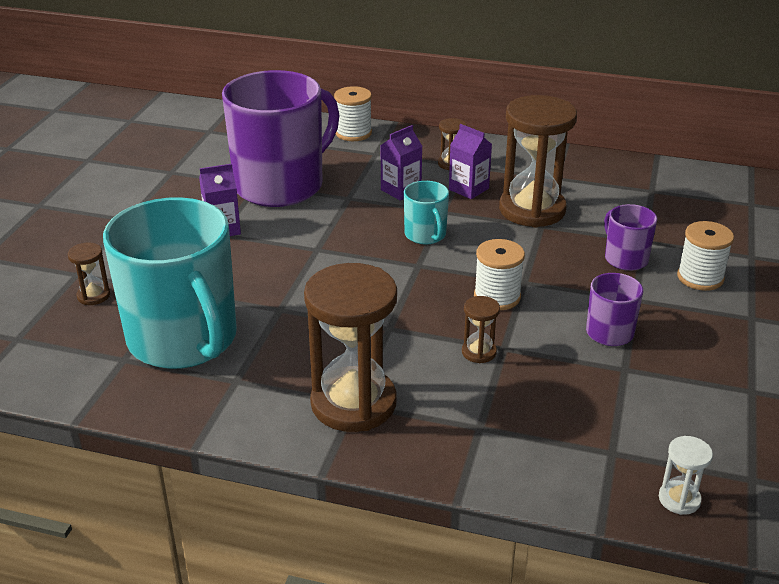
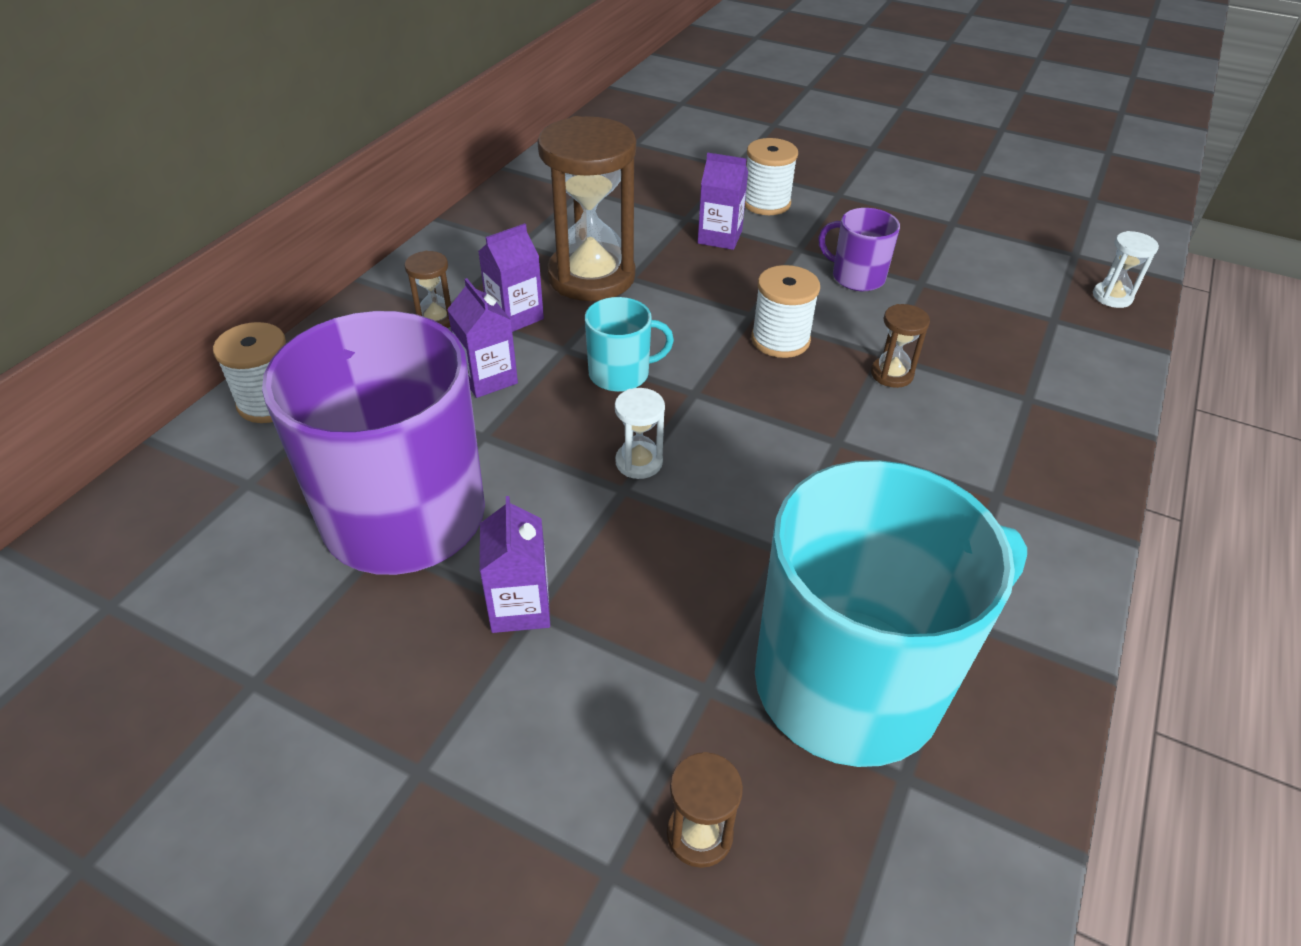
camera: 80 degrees left, 10 degrees up
(342, 251) = (639, 462): none -> white hourglass
(353, 403) = (997, 496): brown hourglass -> none
(625, 259) = (719, 237): purple mug -> purple carton

